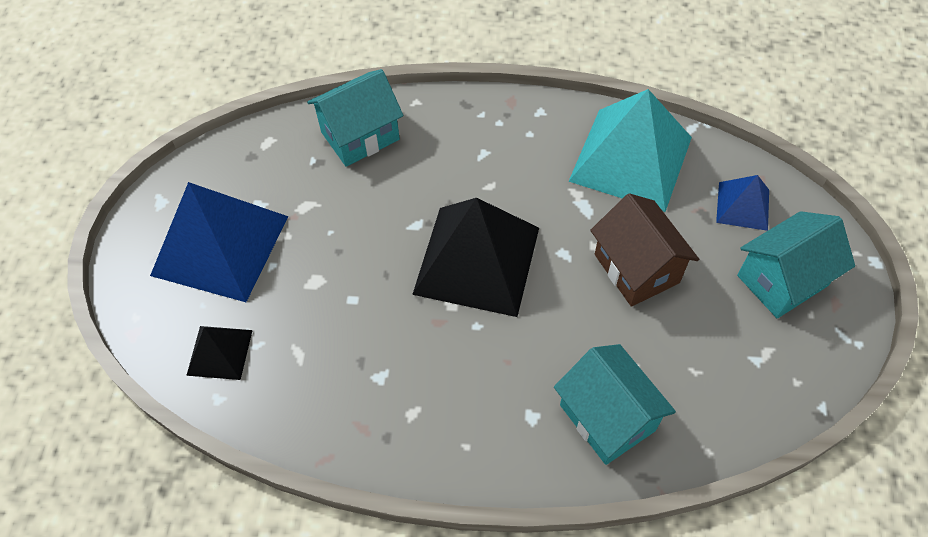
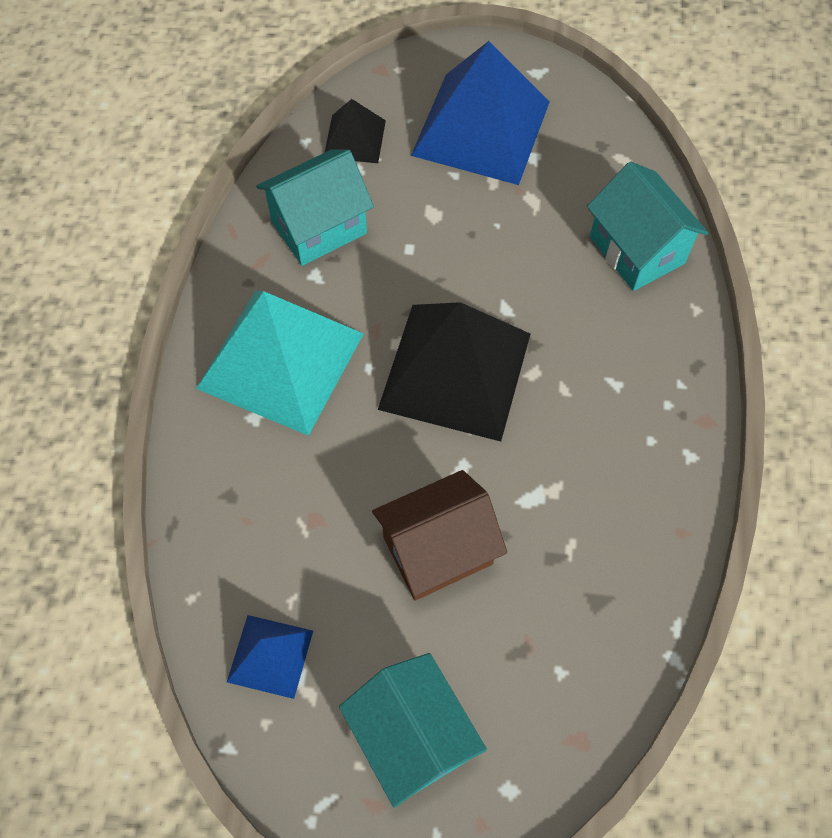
camera: 90 degrees right, 5 degrees up
(607, 417) = (244, 494): turquoise house -> turquoise house (319, 227)
(631, 158) = (613, 565): turquoise pyramid -> turquoise pyramid (281, 361)
(742, 206) = (535, 707): blue pyramid -> blue pyramid (270, 656)

